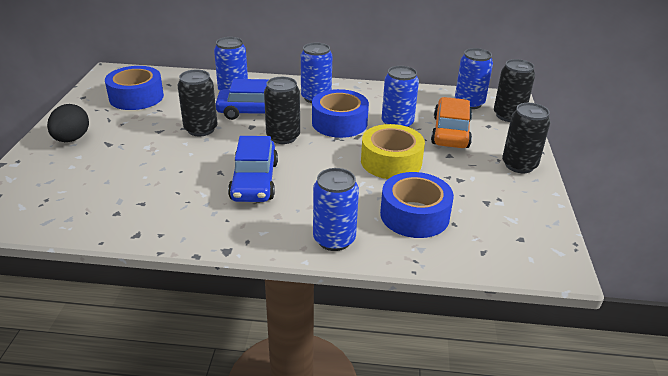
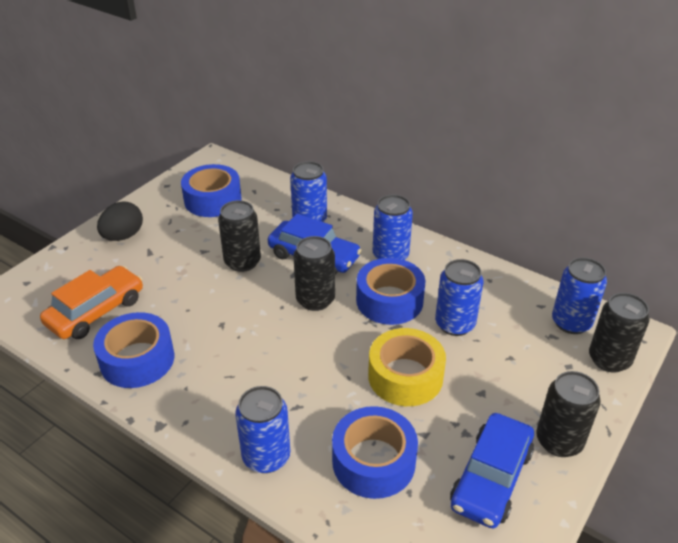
camera: 30 degrees right, 5 degrees up
(165, 215) = (137, 359): none -> blue tape
(254, 181) = (245, 348): blue car -> blue car (491, 478)
(451, 132) = (511, 359): orange car -> orange car (96, 311)

